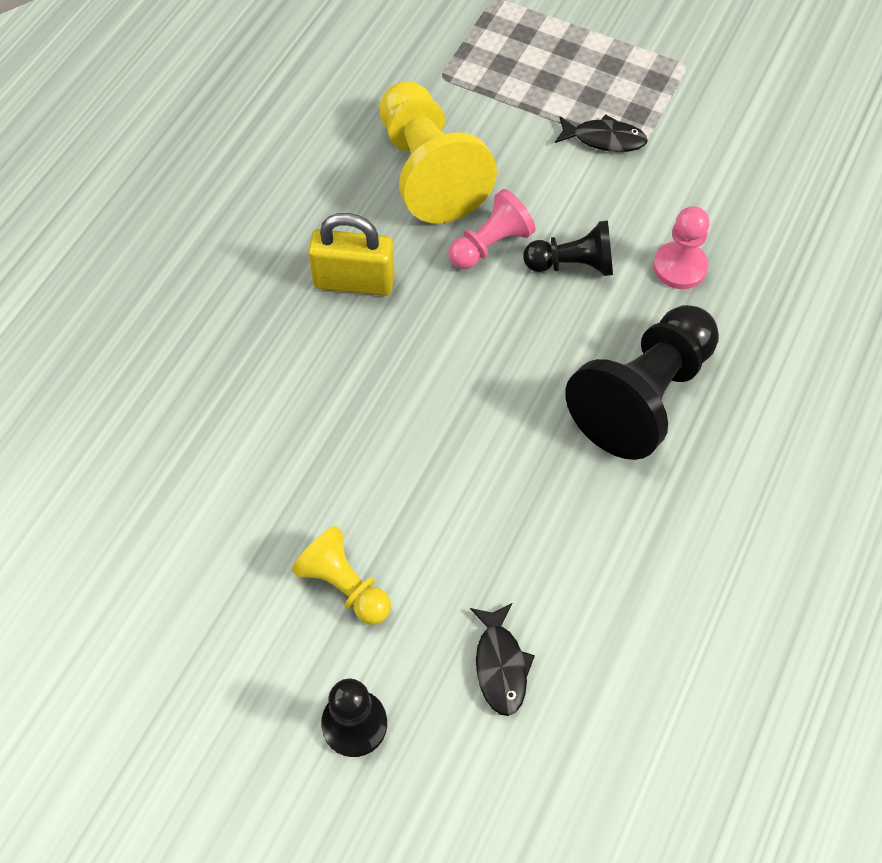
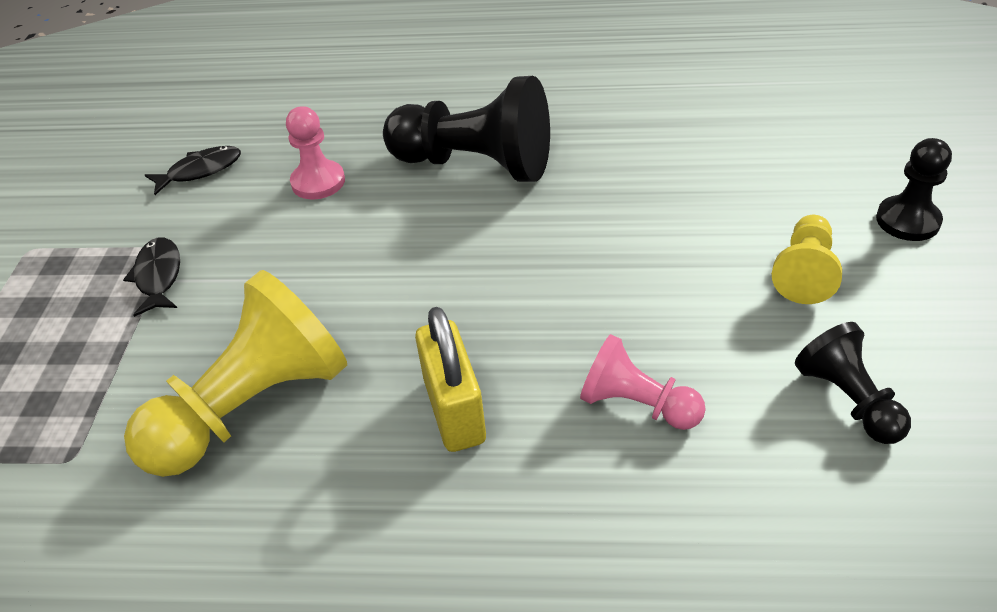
camera: 110 degrees left, 15 degrees down
(490, 245) = (346, 314): pink pawn -> pink pawn (636, 404)
(500, 666) = (779, 164): black fish -> black fish (200, 171)
(573, 265) = (346, 247): black pawn -> black pawn (848, 400)

